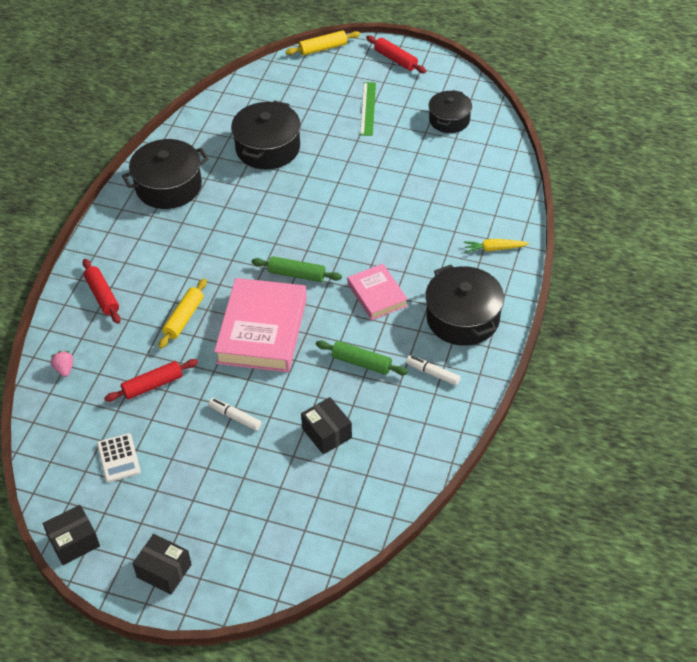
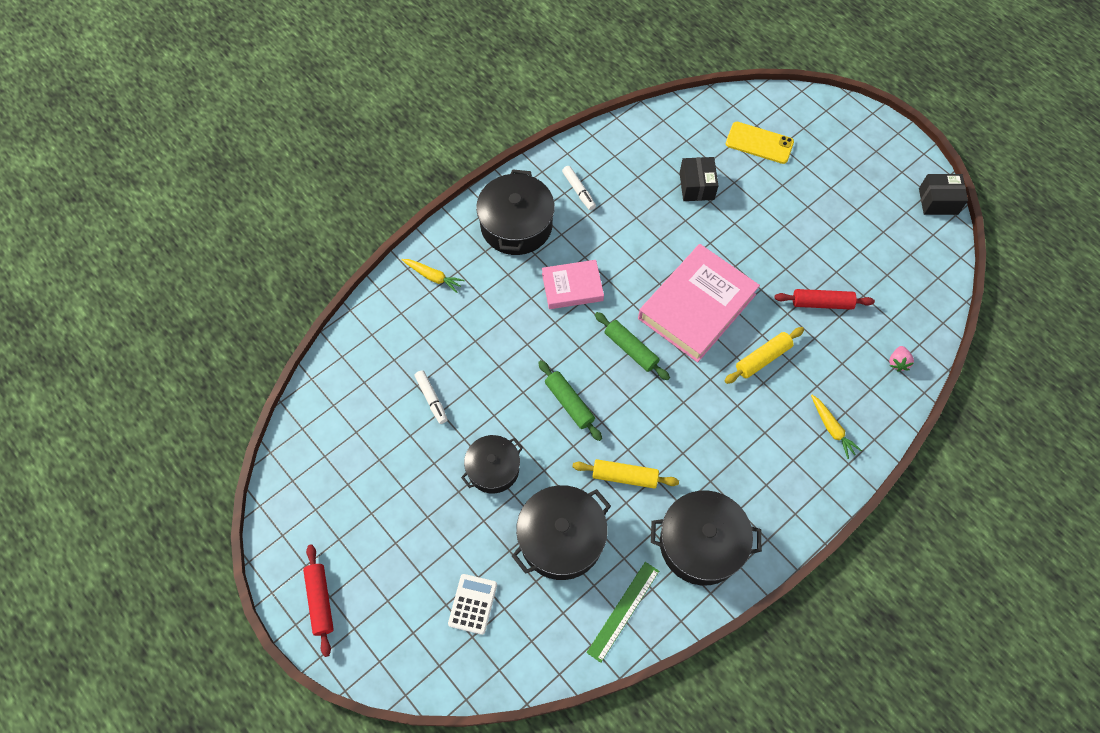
camera: 150 degrees left, 15 degrees up
(102, 296) = (832, 429): red rolling pin -> yellow carrot
(119, 458) = (878, 251): white calculator -> white calculator (472, 604)
(164, 571) = (875, 147): black box -> none
(235, 417) = (764, 237): white marker -> white marker (431, 399)
(291, 511) = (759, 143): none -> yellow phone
(323, 48) = (388, 681): yellow rolling pin -> yellow rolling pin (624, 476)
(361, 363) = (630, 230): green rolling pin -> green rolling pin (569, 403)
(368, 108) = (412, 534): green ruler -> green ruler (623, 611)
(377, 295) = (572, 287): pink book -> pink book turned 75 degrees clockwise
(449, 120) = (341, 462): black pot -> black pot (493, 469)

